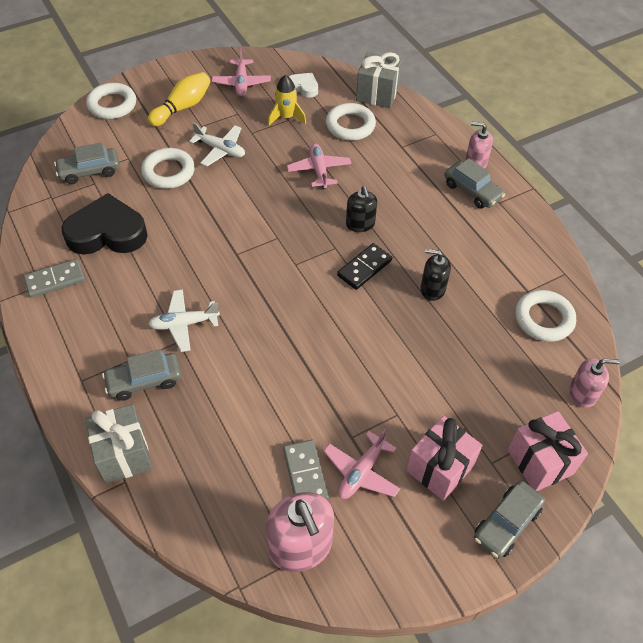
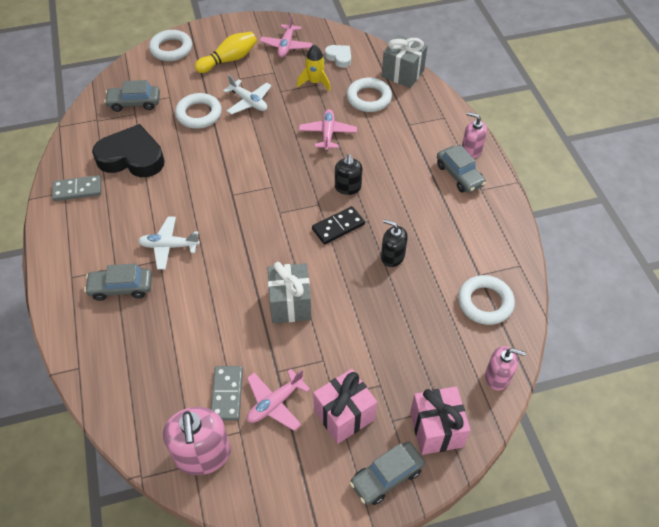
camera: 15 degrees right, 0 degrees up
(124, 454) = (85, 345): grey gift -> grey gift (290, 304)

